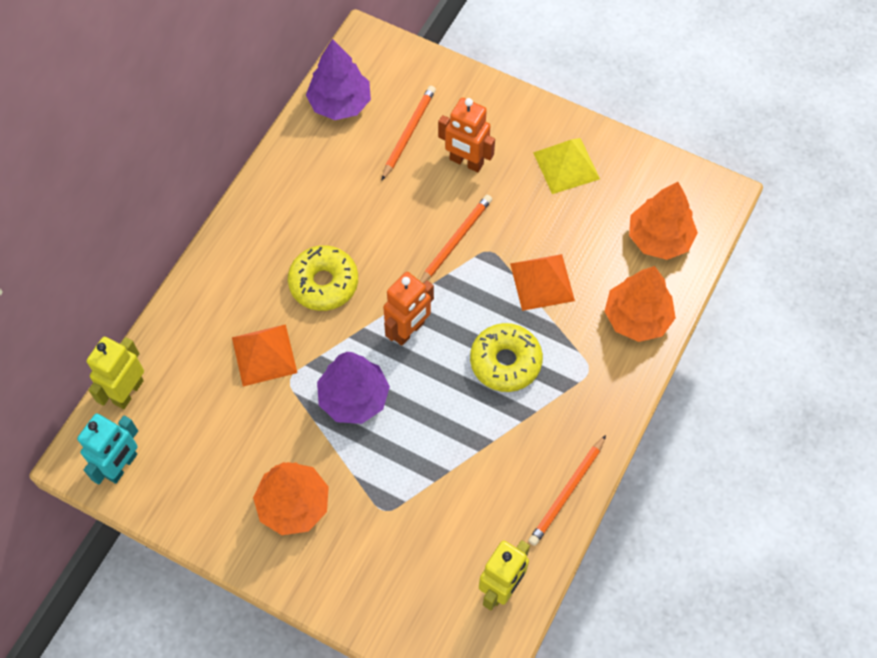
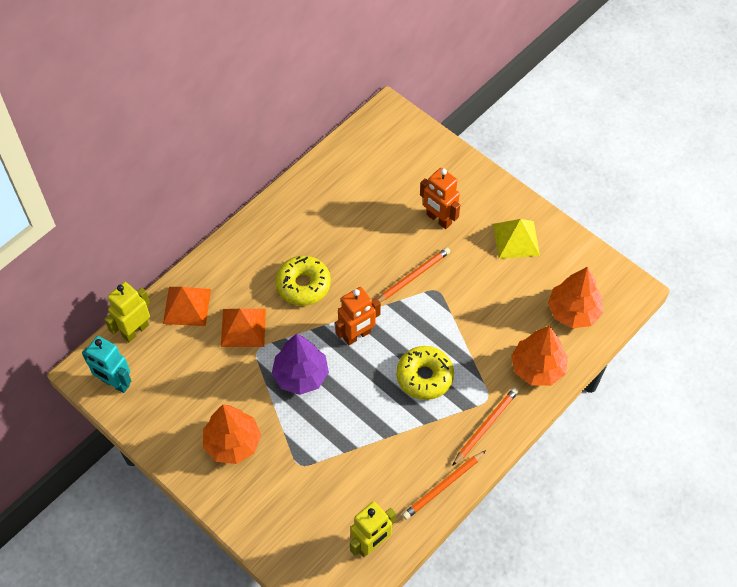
camera: 15 degrees right, 5 degrees down
(122, 466) = (115, 383): turquoise robot -> turquoise robot turned 75 degrees clockwise
(340, 103) = (355, 154): purple tree -> none
(408, 133) = (400, 188): orange pencil -> orange pencil (485, 426)
(542, 282) = (471, 323): orange pyramid -> orange pyramid (187, 306)

